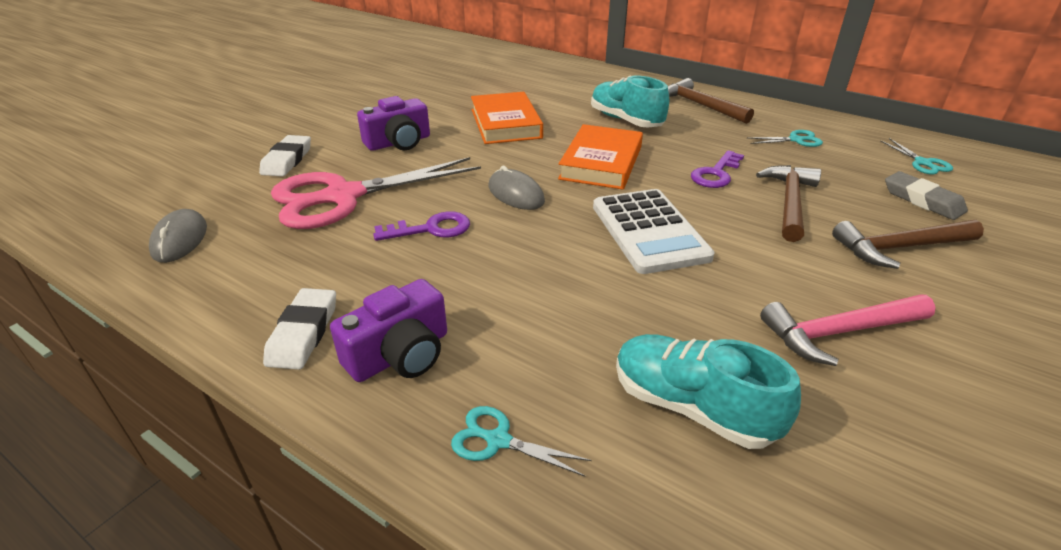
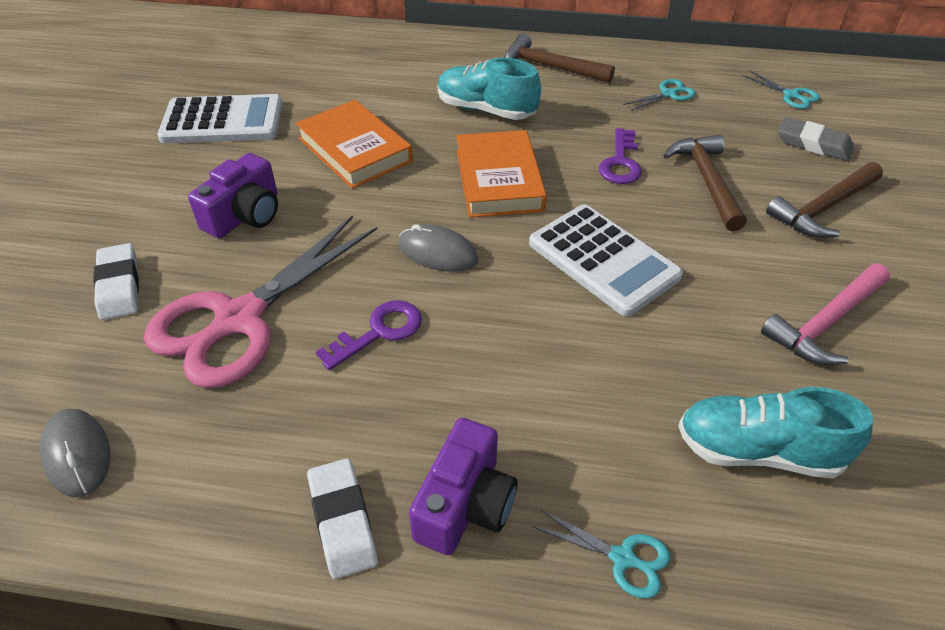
camera: 25 degrees left, 10 degrees up
(429, 92) = (222, 121): none -> white calculator
(497, 440) = (623, 558): turquoise scissors -> turquoise scissors turned 150 degrees counterclockwise

